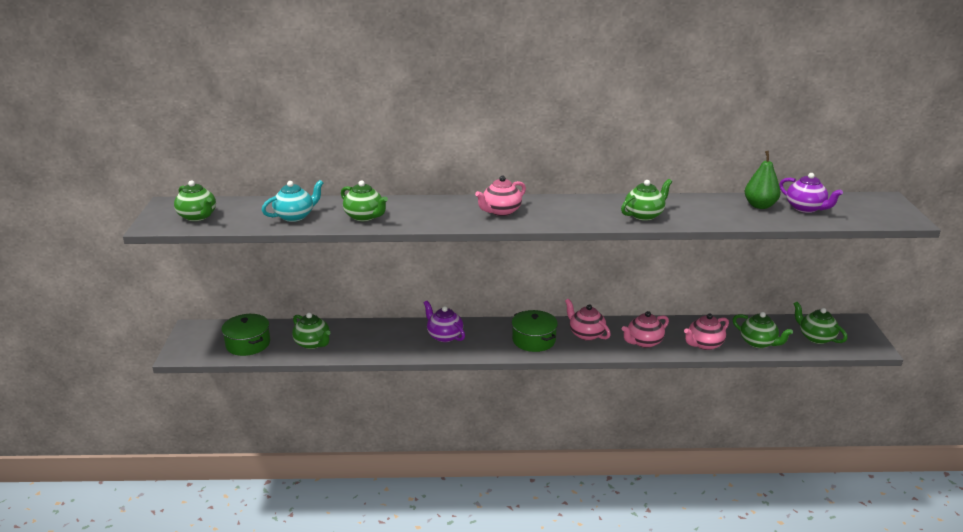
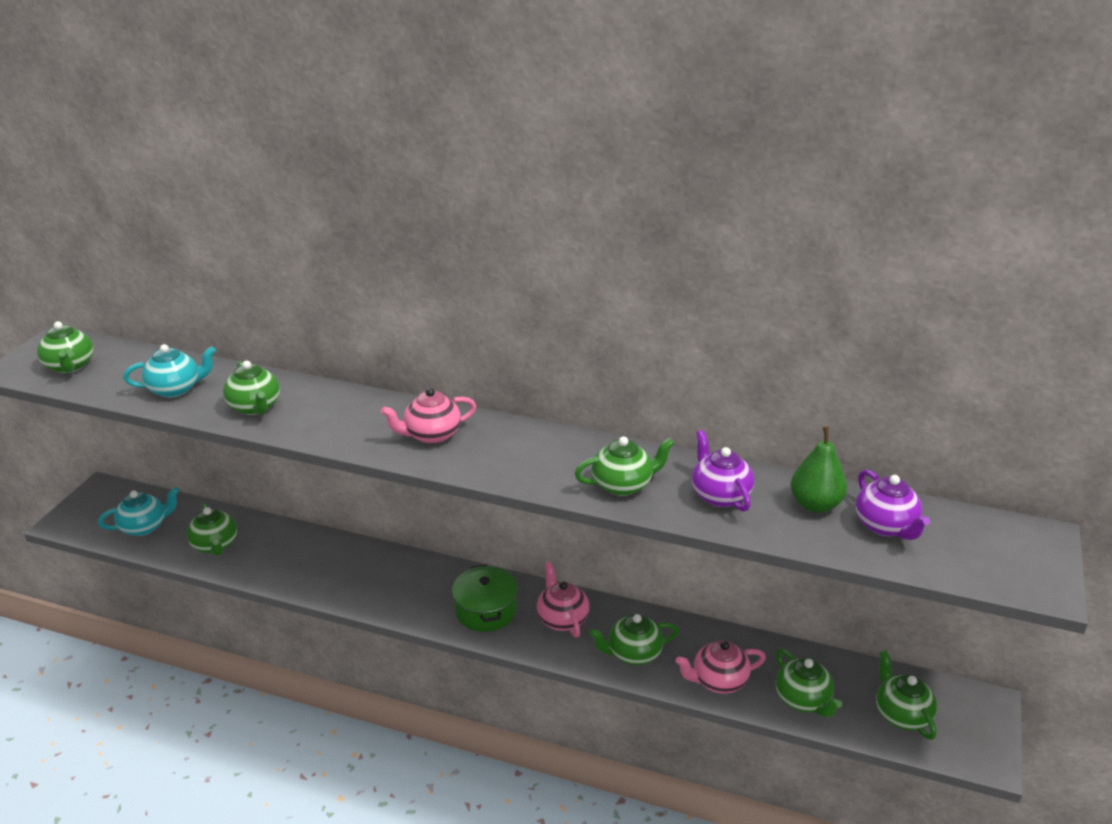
camera: 20 degrees right, 5 degrees up
(248, 344) = (144, 527): green pot -> turquoise teapot
(444, 336) = (377, 574): purple teapot -> purple teapot (720, 495)
(644, 342) = (633, 654): pink teapot -> green teapot

